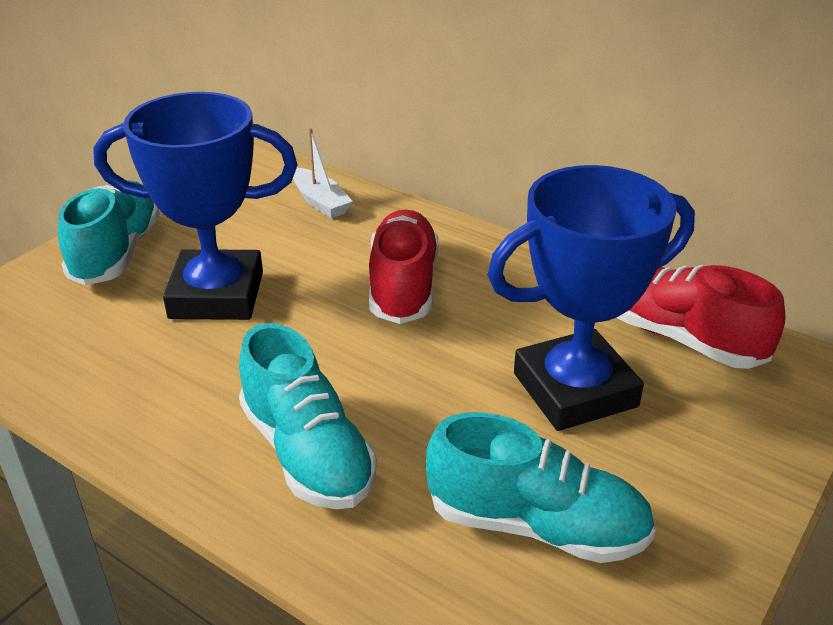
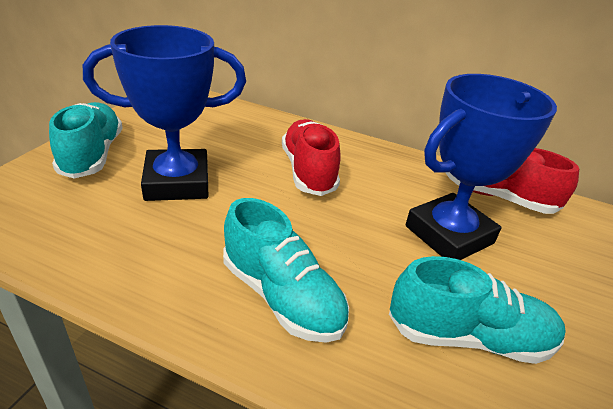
camera: 15 degrees left, 0 degrees up
(320, 202) = (233, 119): white boat -> none

